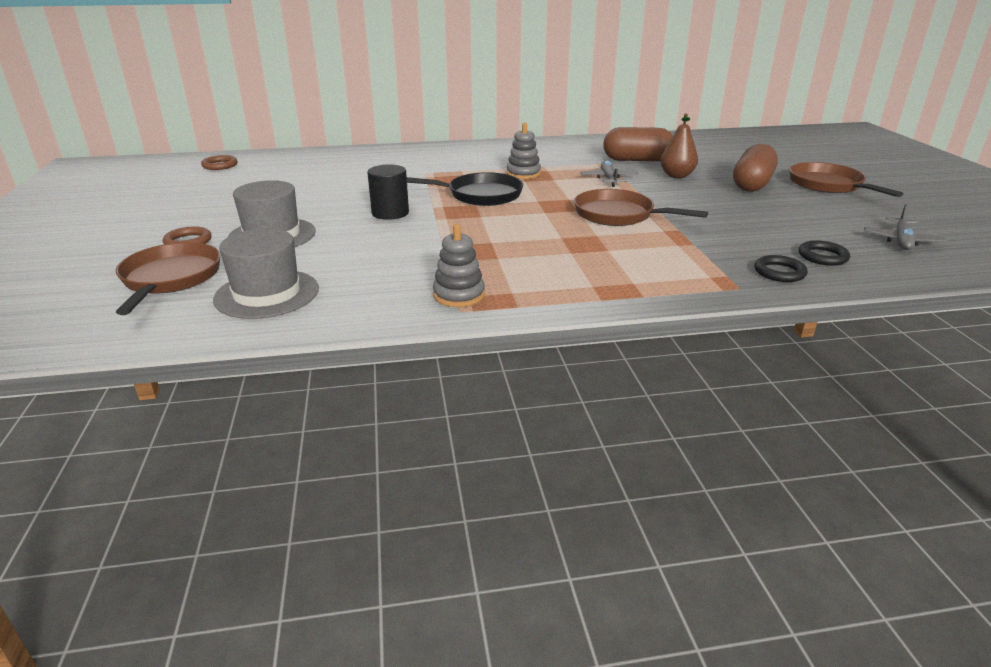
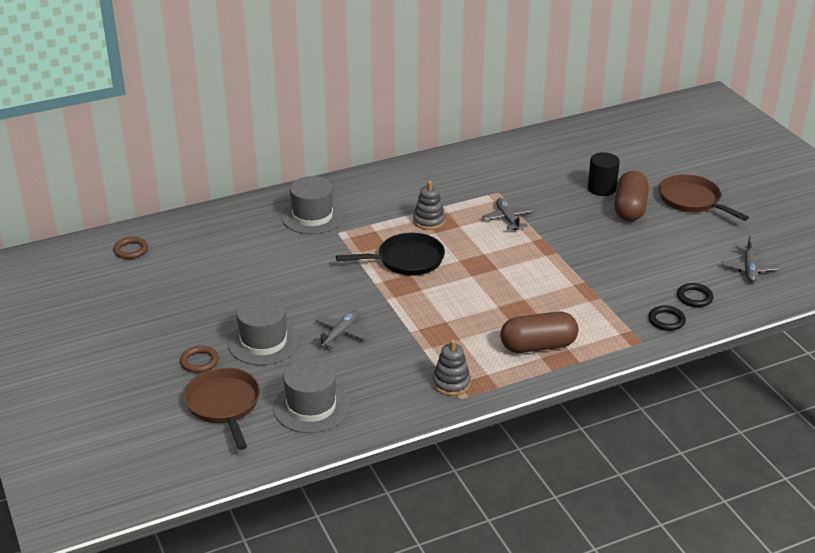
camera: 15 degrees left, 5 degrees up
(362, 238) = (341, 333): none -> grey plane
(390, 213) = (343, 297): black cylinder -> black cylinder (601, 188)
(409, 161) = (312, 216): none -> grey hat
(619, 215) = (533, 270): brown pan -> none
(637, 160) = (522, 183): brown capsule -> brown capsule (538, 346)
(676, 176) = (564, 204): brown pear -> none

